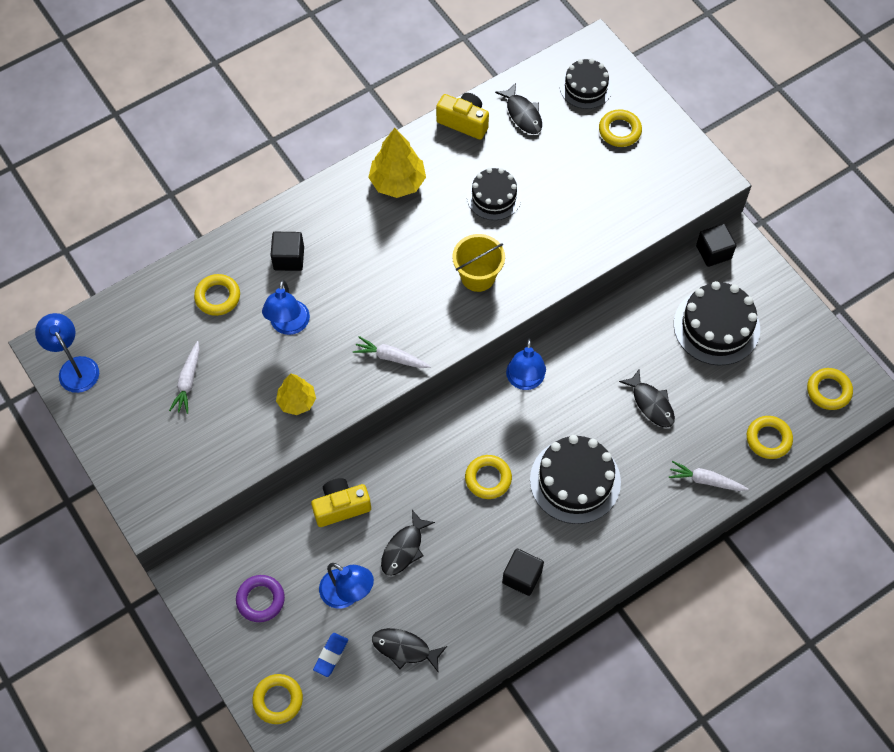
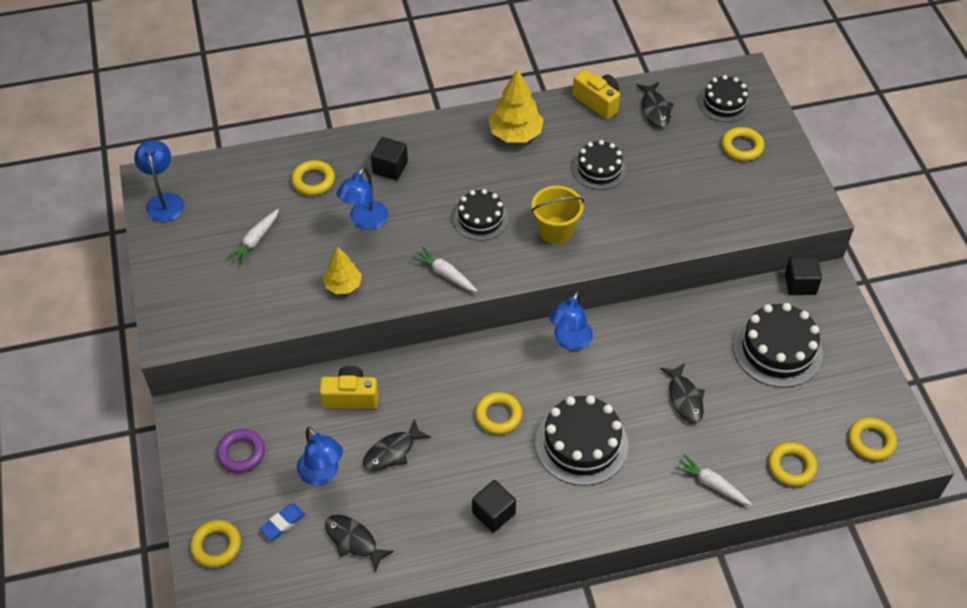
camera: 20 degrees right, 10 degrees down
(400, 287) = (480, 219): none -> black cake

